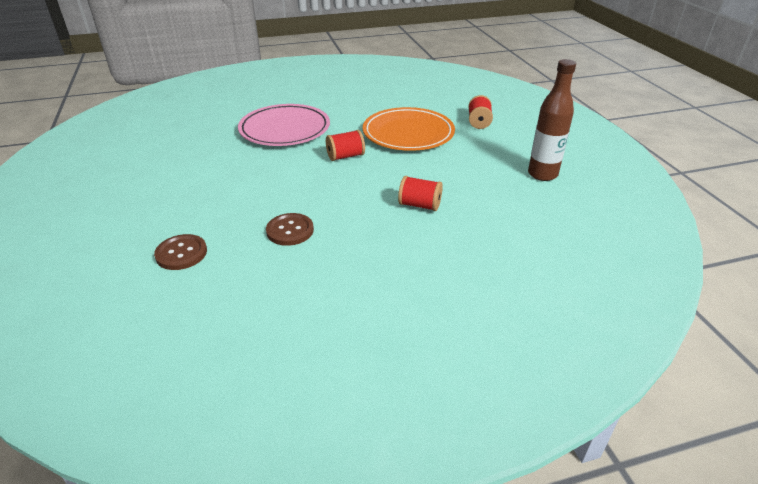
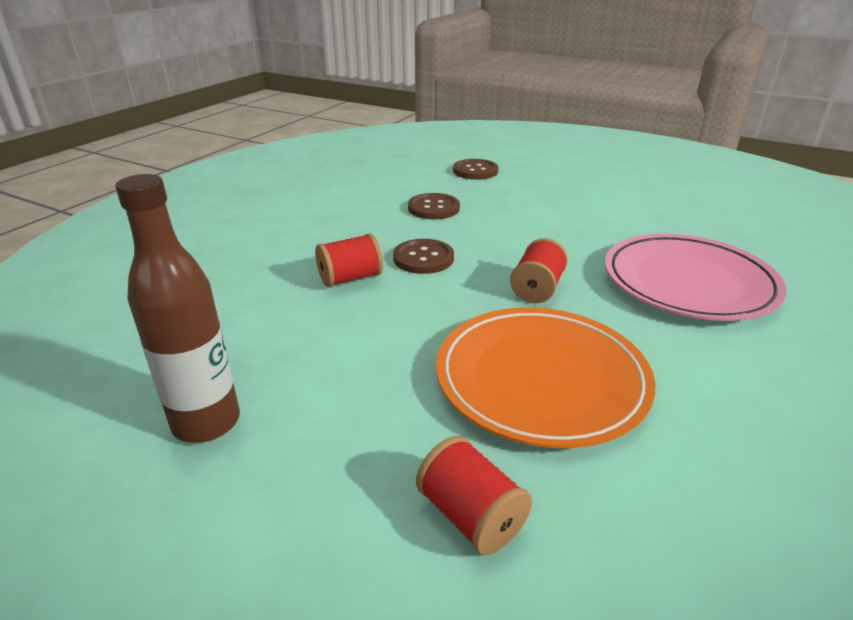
camera: 135 degrees right, 5 degrees down
(364, 197) = (423, 258): none -> brown button

